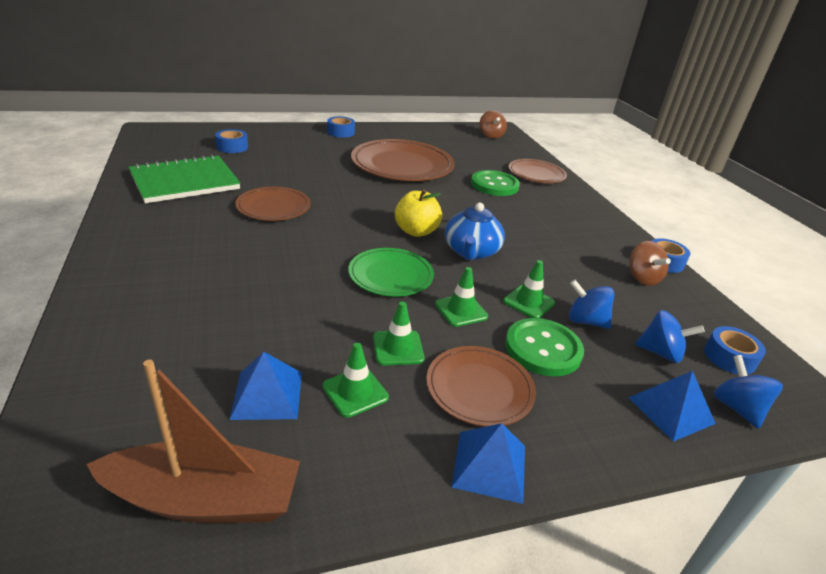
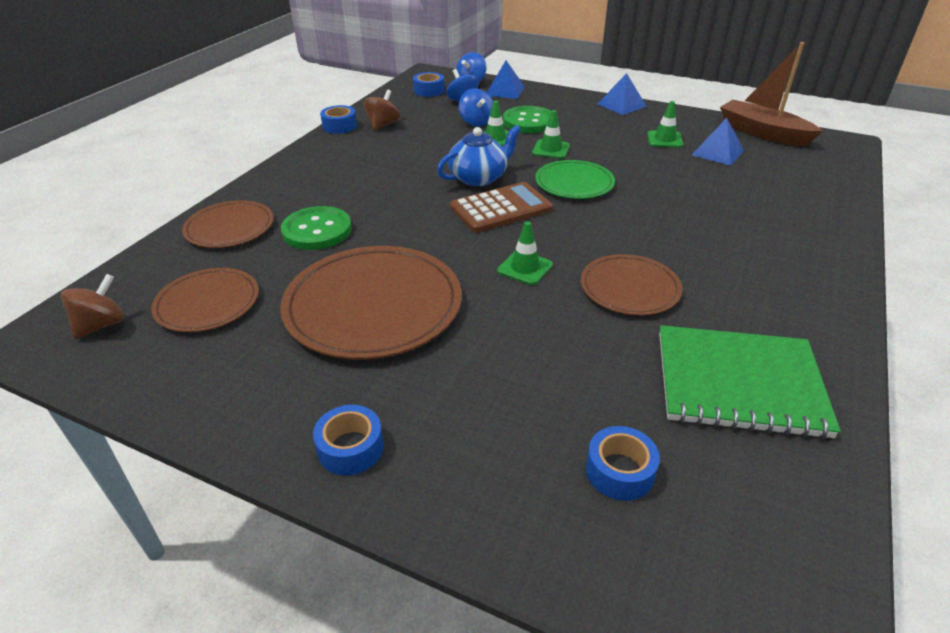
camera: 135 degrees left, 5 degrees up
(398, 348) = (619, 147): green traffic cone -> green traffic cone (525, 268)
(416, 231) = (501, 208): yellow apple -> brown calculator
(479, 388) = (591, 122): brown plate -> brown plate (207, 303)

